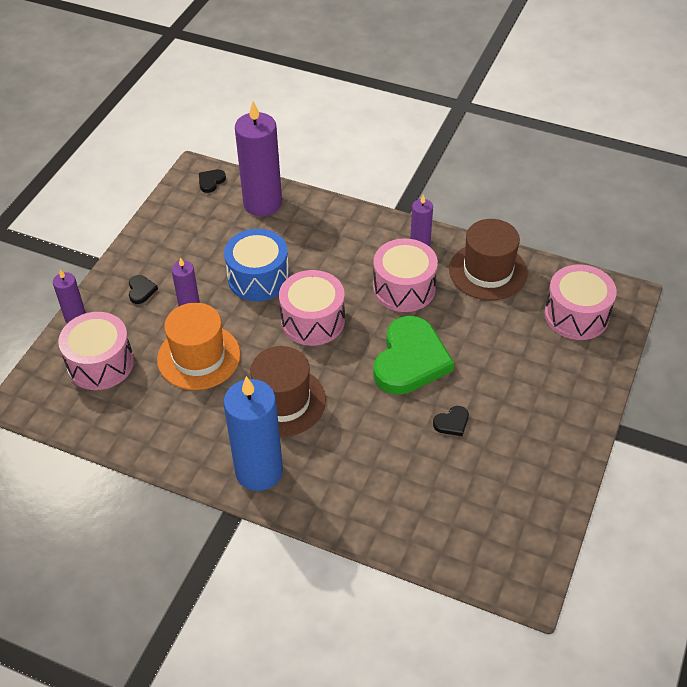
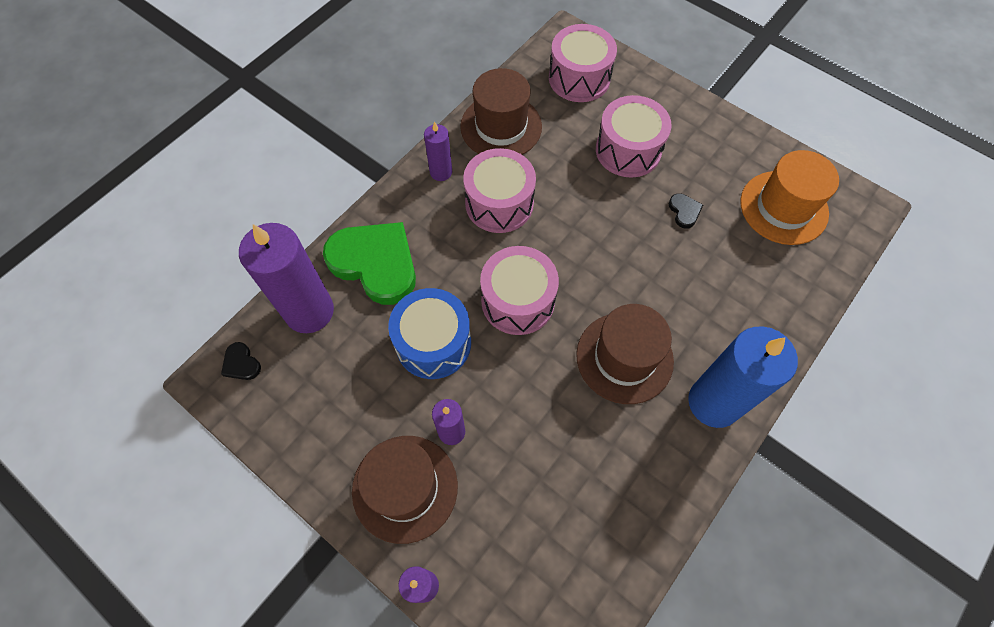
camera: 75 degrees left, 15 degrees up
(100, 363) = (515, 561): pink drum -> pink drum (628, 150)
(141, 290) = (405, 488): black heart -> brown hat
(199, 357) = (537, 435): orange hat -> orange hat (783, 207)
(410, 360) = (598, 224): green heart -> green heart (375, 263)

